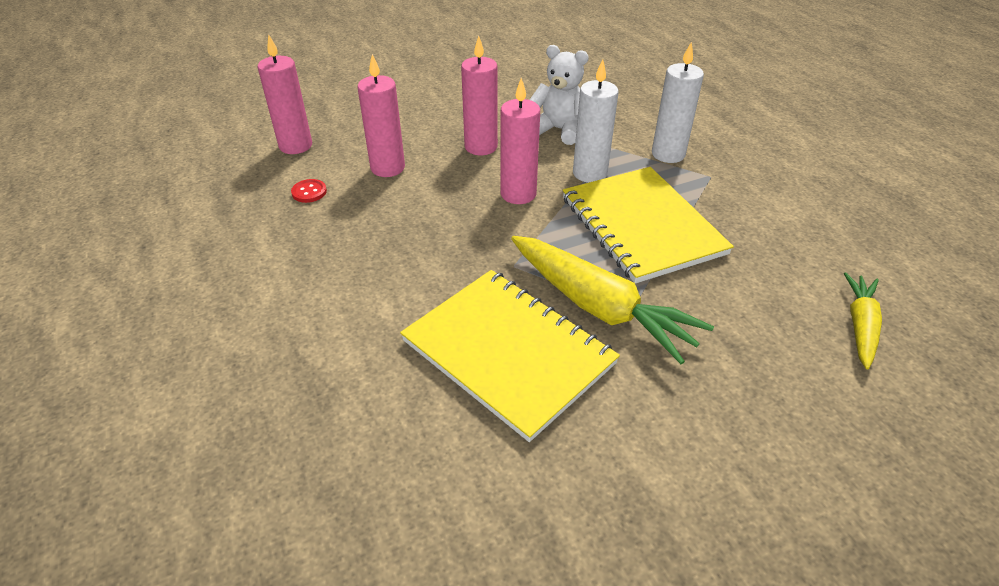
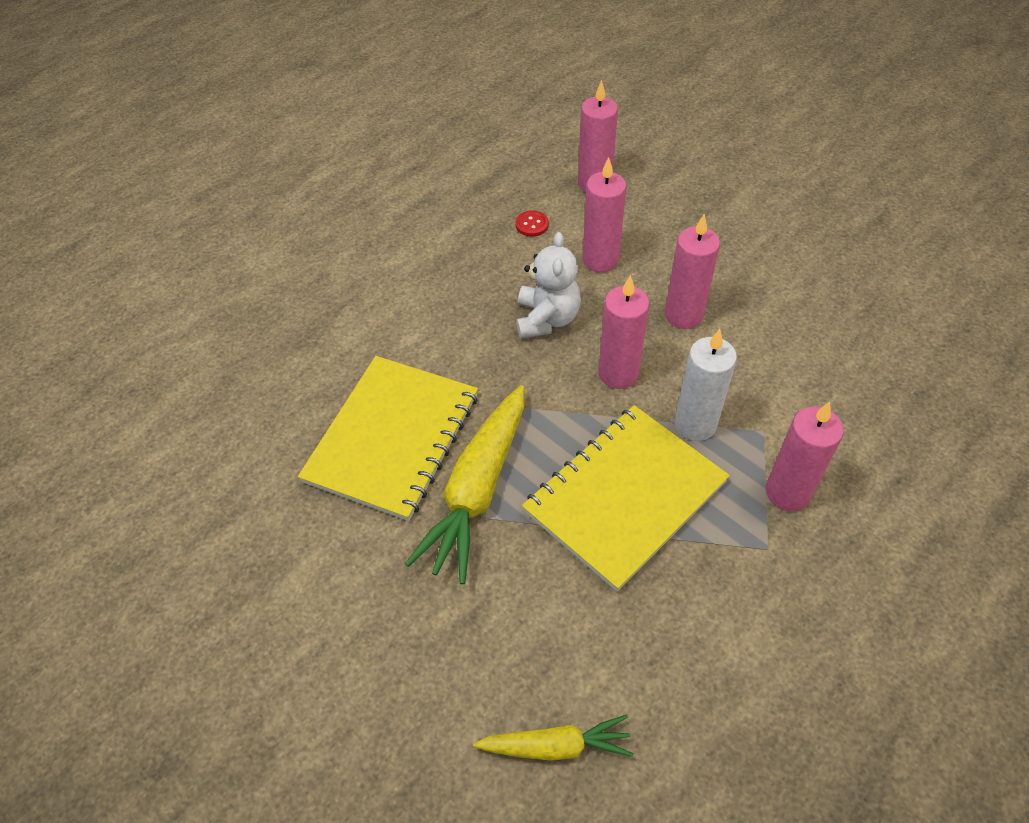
camera: 70 degrees right, 10 degrees up
(559, 130) = (766, 371): white teddy bear -> white teddy bear (547, 319)
(668, 154) = (787, 492): white candle -> pink candle

